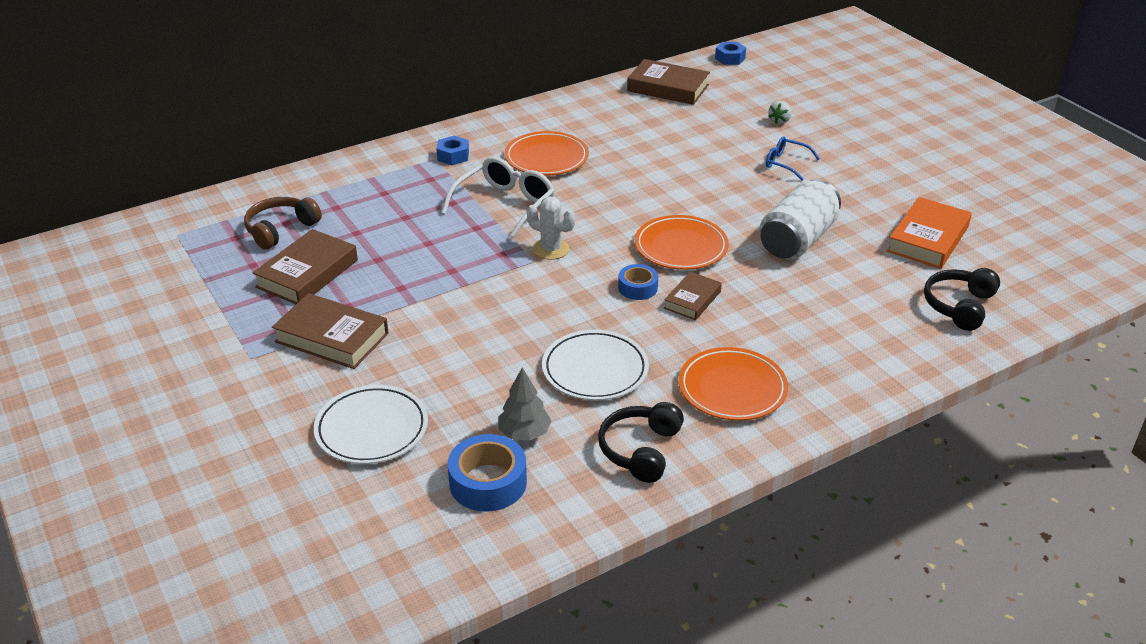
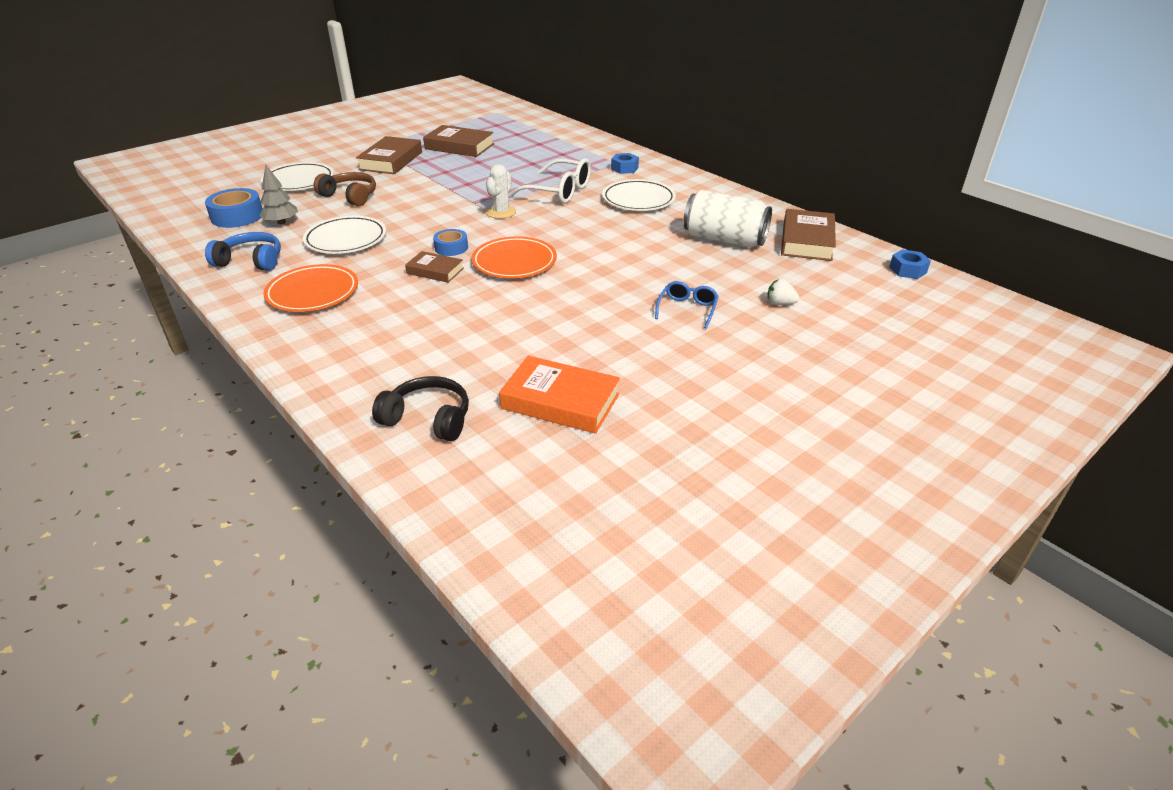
camera: 80 degrees right, 0 degrees up
(281, 230) = (508, 134): brown headphones -> brown headphones (350, 196)
(546, 158) = (638, 199): orange plate -> white plate
(641, 450) = (251, 261): black headphones -> blue headphones
(797, 240) = (539, 318): white can -> white can (724, 239)

